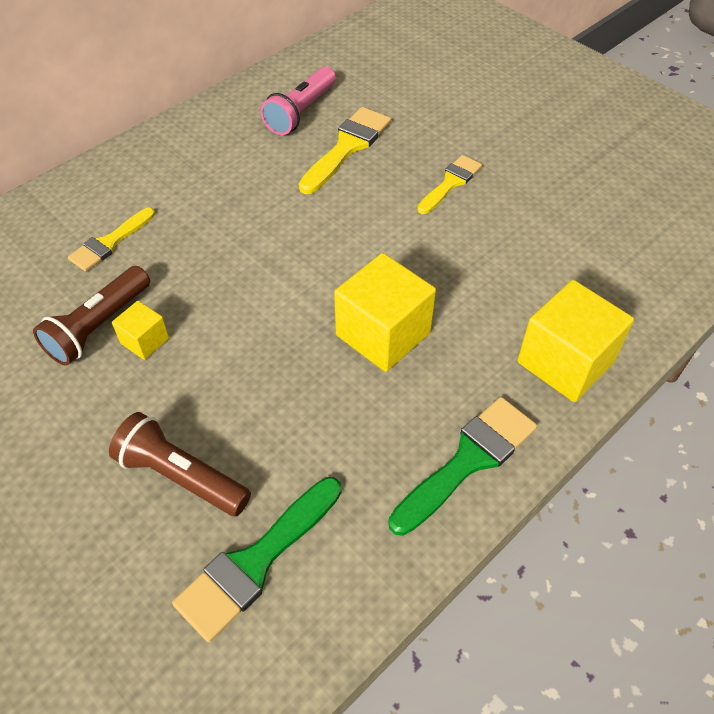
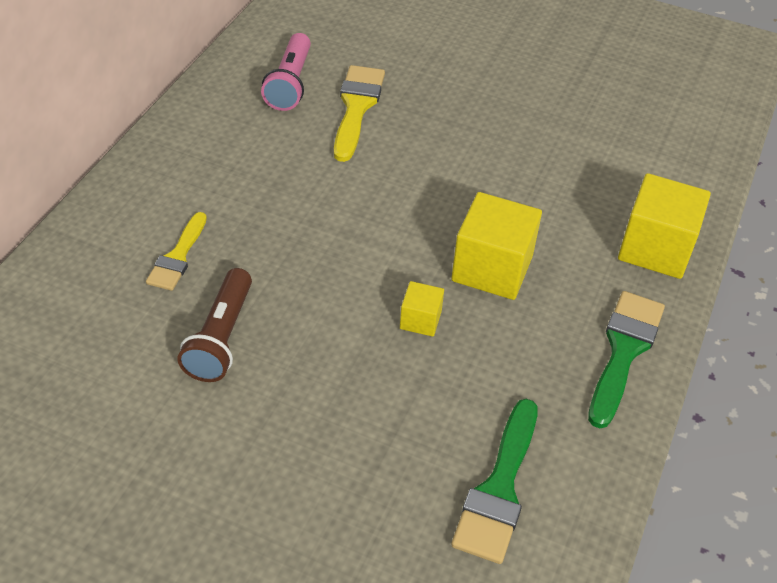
camera: 25 degrees left, 5 degrees down
(145, 341) = (276, 337): yellow cube -> yellow cube (420, 320)
(181, 476) = (389, 442): brown flashlight -> none
(450, 183) = (472, 119): yellow brush -> none

